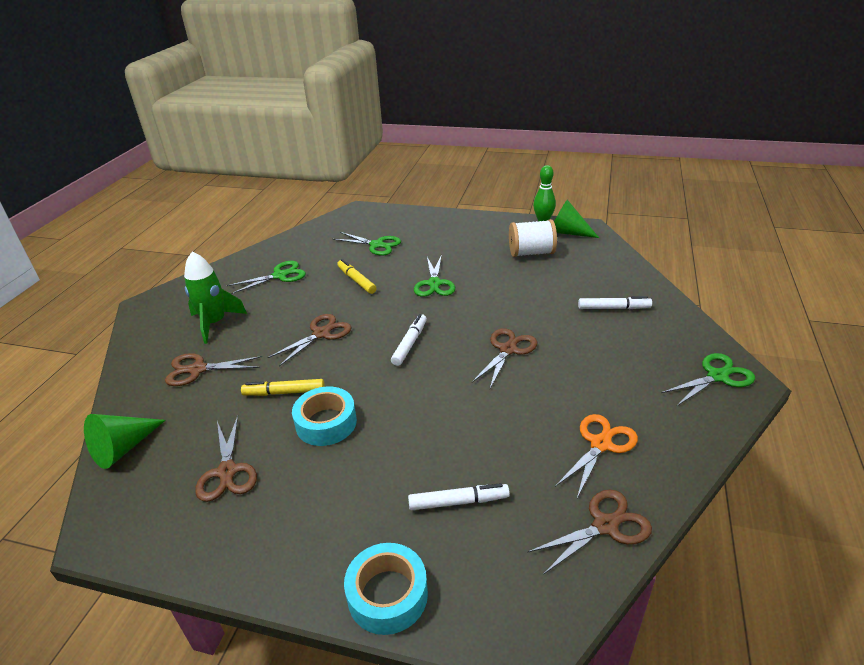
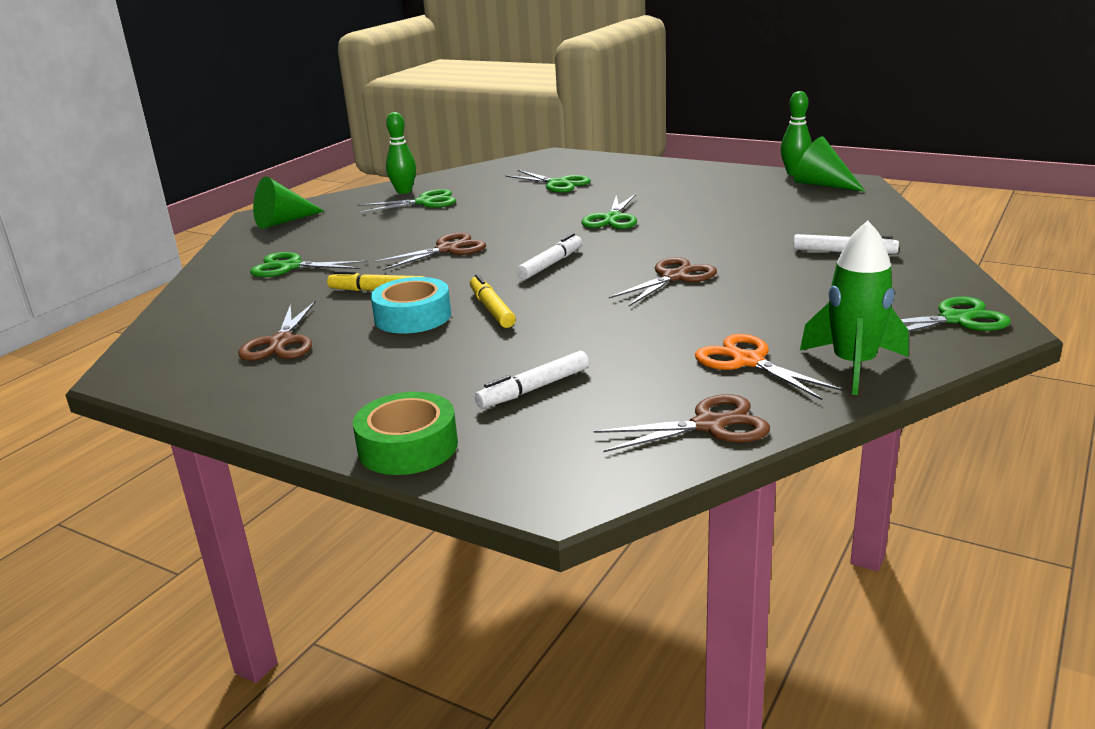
camera: 15 degrees right, 10 degrees down
(123, 448) = (181, 316): green cone -> green cone (283, 221)
(198, 369) = (291, 267): brown scissors -> green scissors
(215, 323) = (329, 234): green rocket -> green rocket (853, 366)
(257, 263) = (404, 191): none -> green bowling pin
(356, 280) = (515, 211): yellow marker -> yellow marker (491, 309)
(387, 594) = (408, 447): turquoise tape -> green tape
(458, 501) = (534, 389): white marker -> white marker turned 135 degrees clockwise
(531, 253) = (759, 200): white spool -> none
(600, 444) = (747, 361): orange scissors -> orange scissors turned 90 degrees counterclockwise

